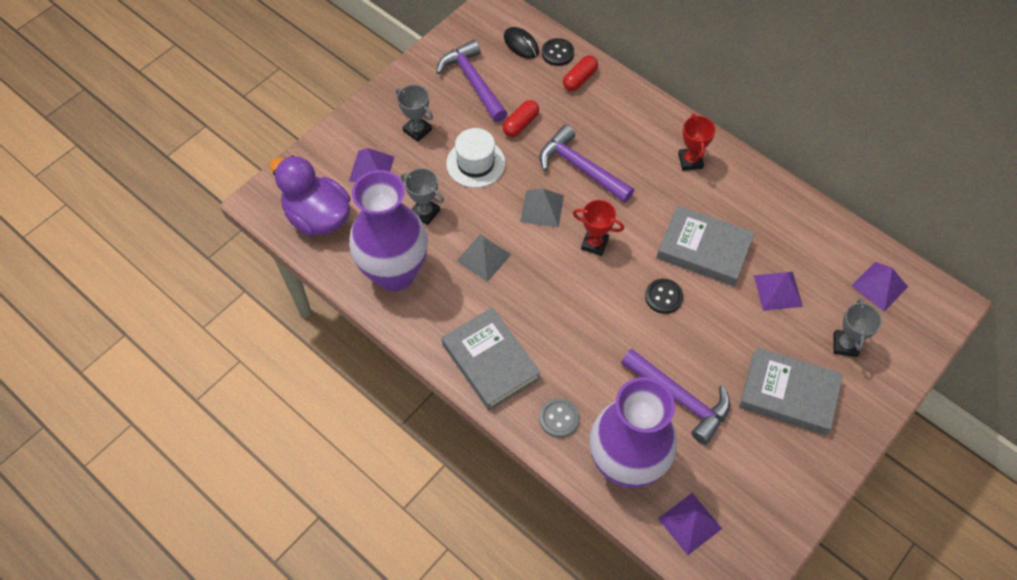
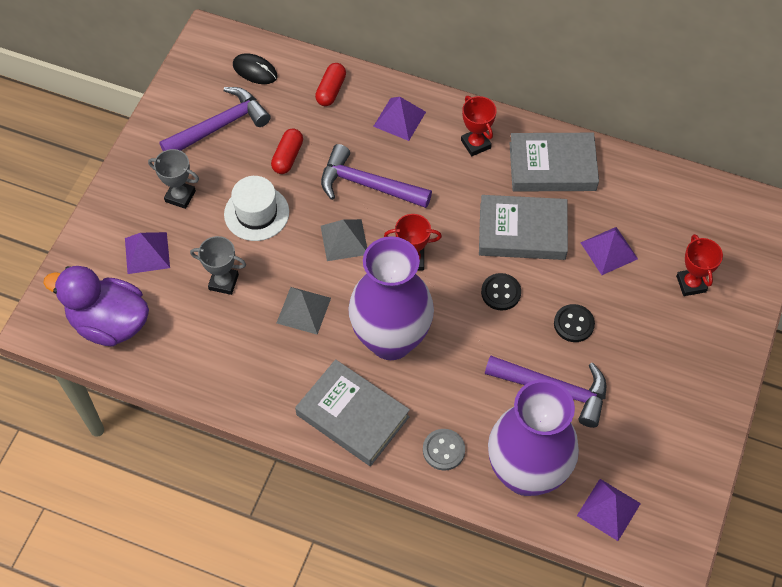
camera: 20 degrees left, 0 degrees up
(395, 273) = (217, 356): purple vase -> purple vase (391, 340)
(473, 82) = (220, 126): purple hammer -> purple hammer turned 105 degrees clockwise
(557, 53) = (297, 69): black button -> black button (573, 324)
(788, 394) = (655, 350): grey book -> grey book (552, 166)
(845, 345) = (691, 284): grey trophy -> red trophy
(879, 286) = (703, 215): purple pyramid -> purple pyramid (399, 119)

